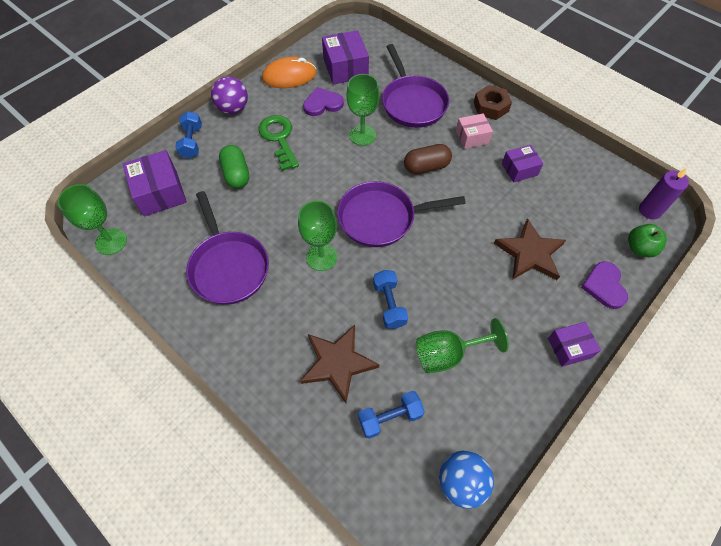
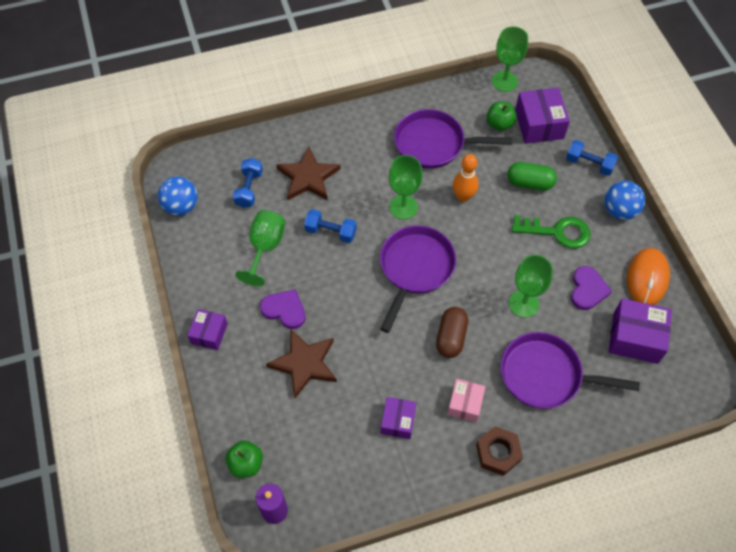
camera: 120 degrees right, 0 degrees up
(160, 192) = (539, 124): purple box -> purple box turned 75 degrees clockwise
(174, 223) = (499, 124): none -> green apple
(233, 109) = (619, 210): purple ball -> blue ball
(281, 216) = (463, 196): none -> orange bowling pin
(604, 286) = (235, 401): purple heart -> purple heart (284, 310)

